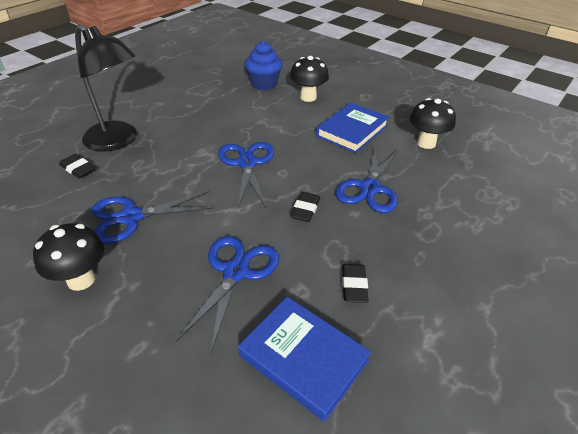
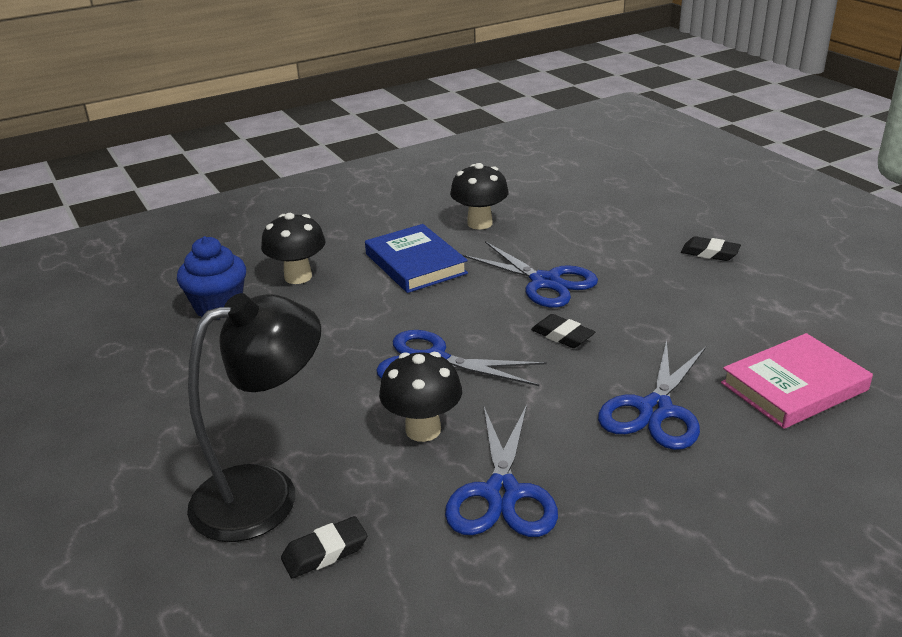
camera: 65 degrees left, 10 degrees down
(81, 279) = (623, 556): black mushroom -> black mushroom (423, 430)
(236, 272) = (655, 410): blue scissors -> blue scissors turned 105 degrees counterclockwise
(303, 358) = (794, 387): blue book -> pink book
(354, 286) = (703, 332): black eraser -> black eraser (709, 253)

